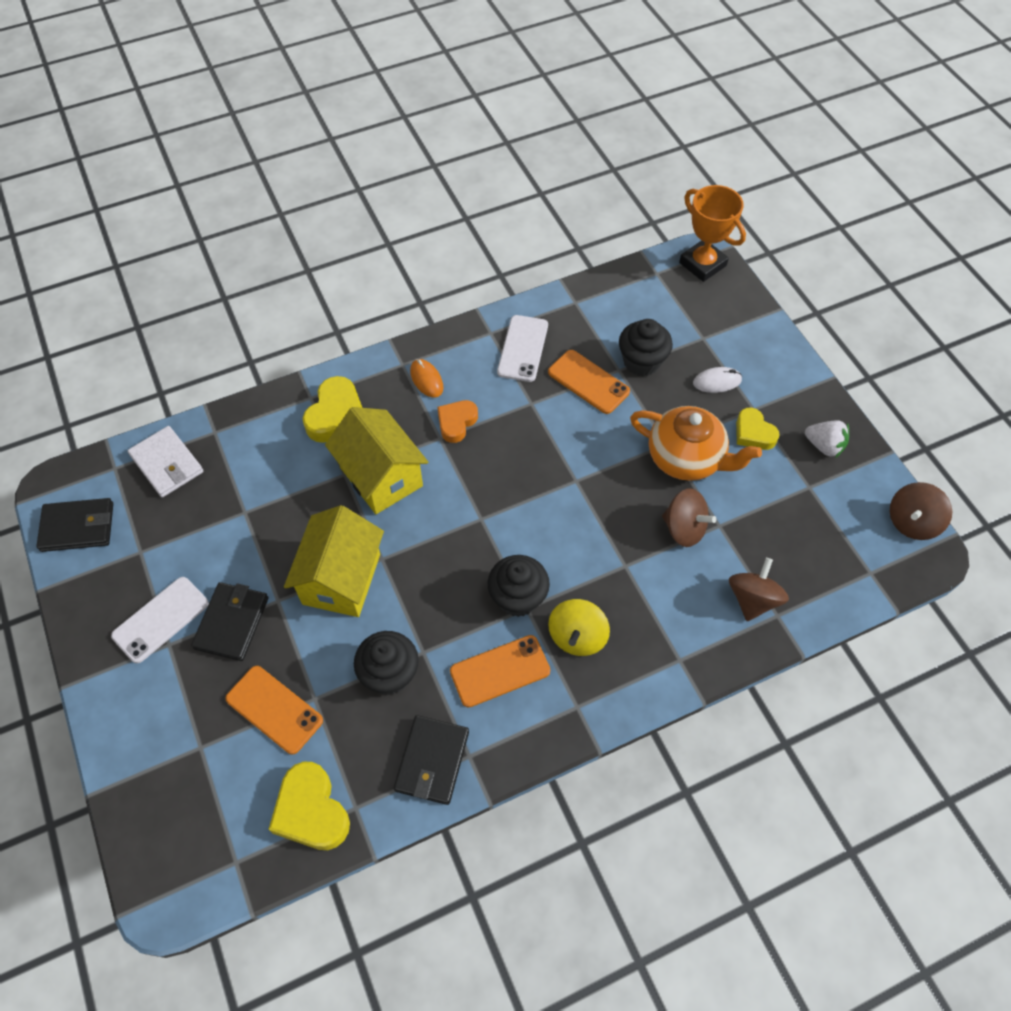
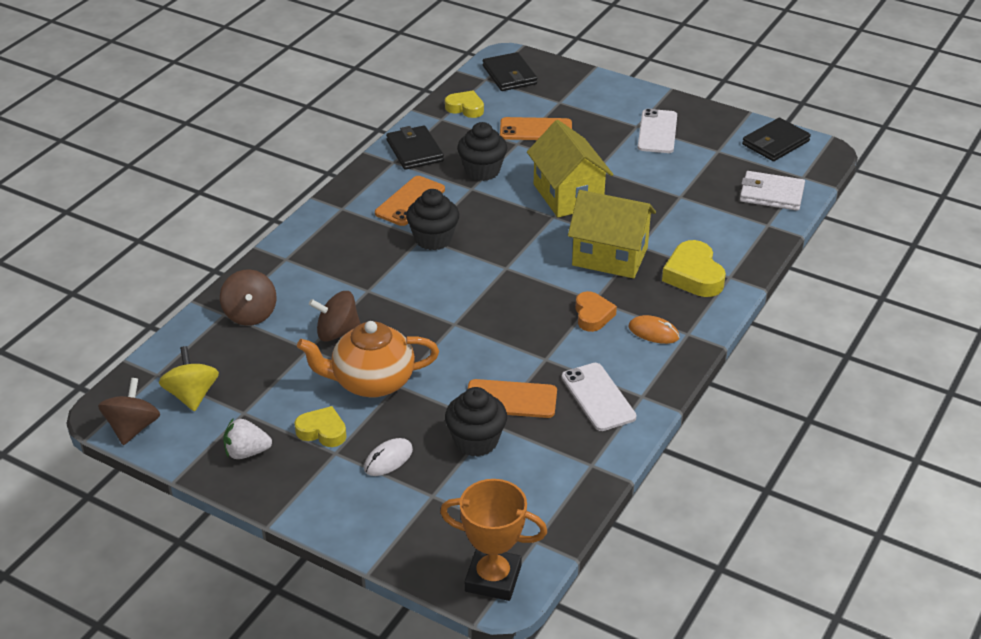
camera: 145 degrees right, 20 degrees down
(232, 623) = (611, 149): black wallet -> black wallet (509, 75)
(311, 811) = (465, 108): yellow heart -> yellow heart, size x0.66
(577, 636) = (371, 238): yellow spinning top -> yellow spinning top (192, 395)

